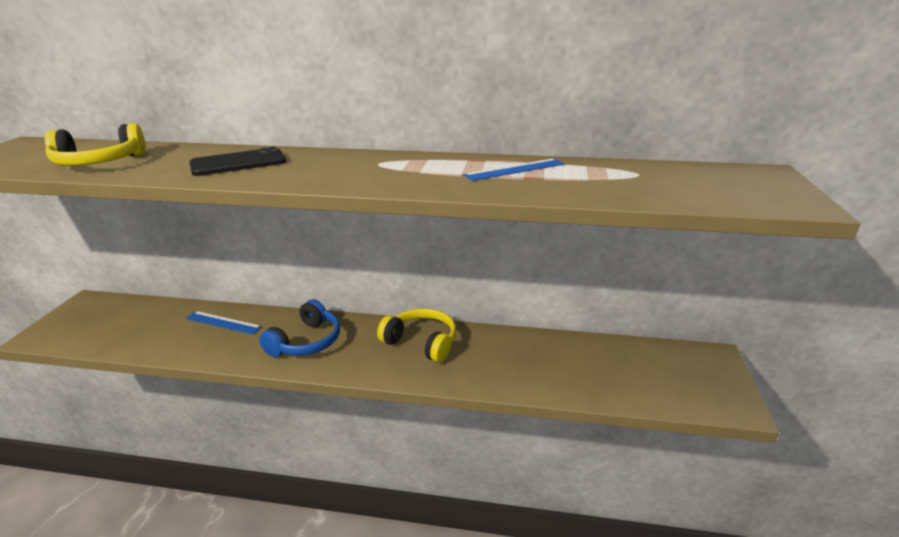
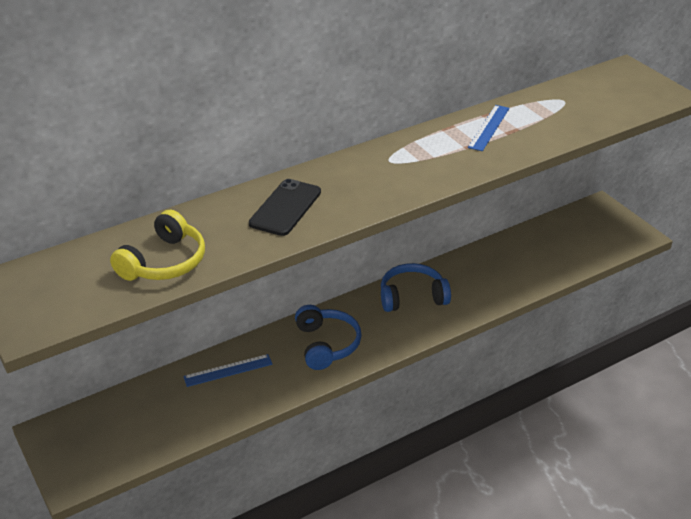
camera: 40 degrees left, 10 degrees up
(421, 342) = (412, 296): yellow headphones -> blue headphones

